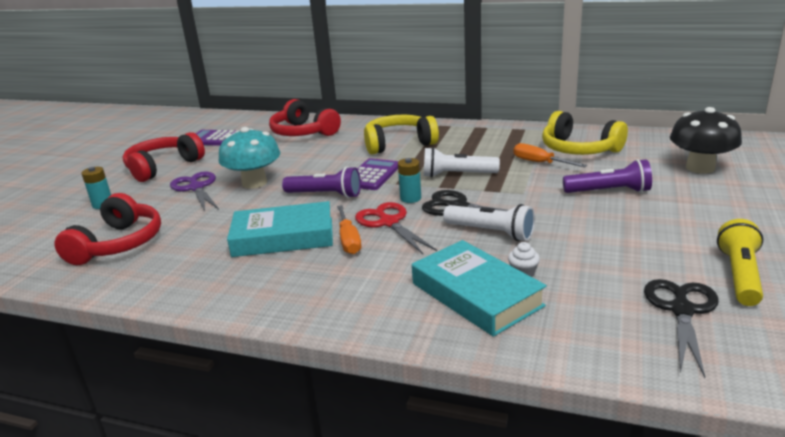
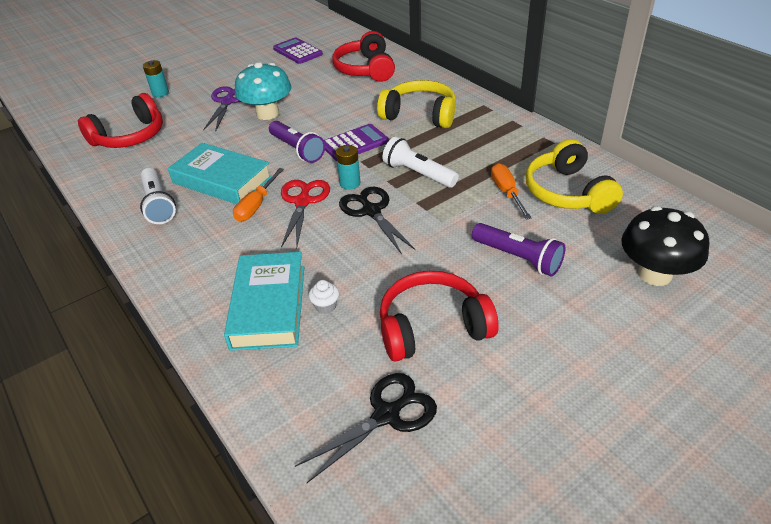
camera: 35 degrees right, 15 degrees up
(163, 167) = (232, 69): red headphones -> red headphones (432, 327)
(491, 232) = (359, 252): white flashlight -> white flashlight (158, 204)
(739, 275) = (488, 414): yellow flashlight -> none

